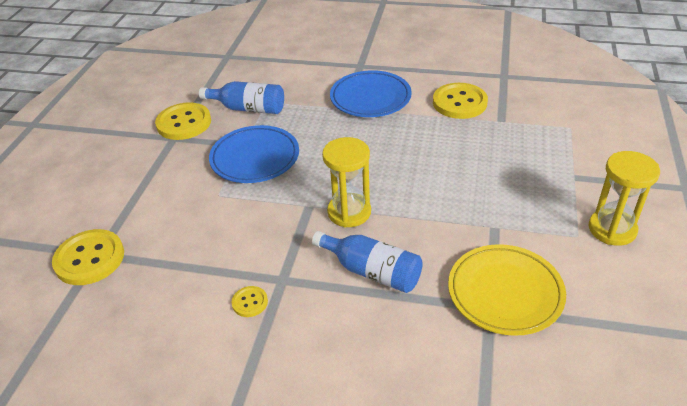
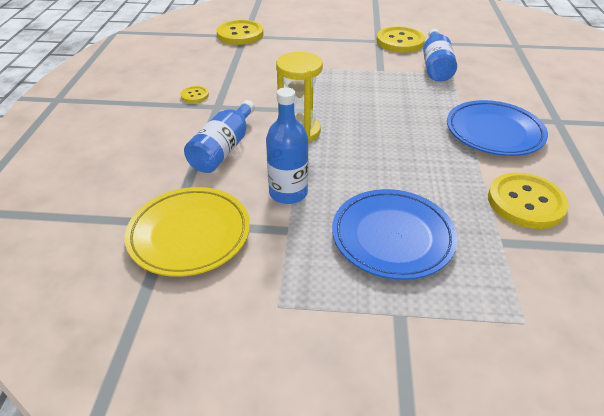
camera: 80 degrees right, 0 degrees up
(255, 158) = (363, 78): blue plate -> blue plate (392, 237)
(446, 225) = (288, 193): none -> blue bottle
(612, 229) = (293, 347): yellow hourglass -> none

